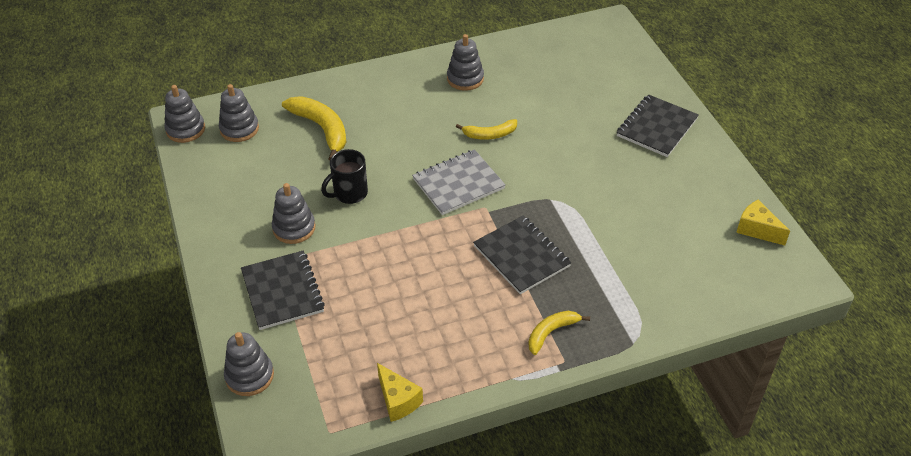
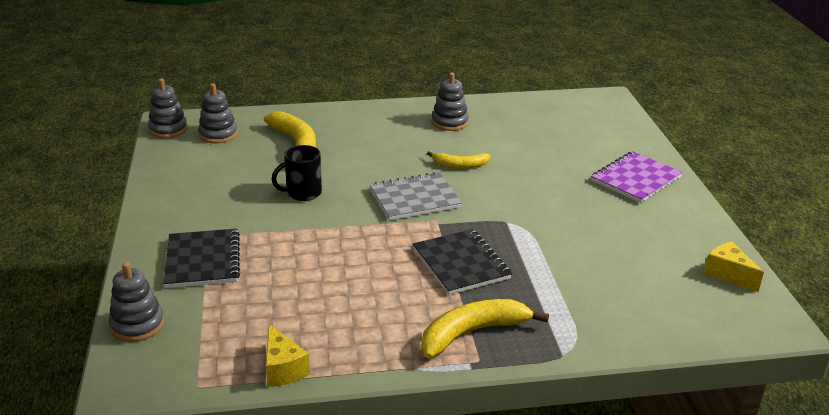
camera: 10 degrees right, 15 degrees down
(294, 228) = (236, 212): grey stacking toy -> none
(551, 332) = (472, 333): yellow banana -> yellow banana, size x1.66
(656, 127) = (635, 179): black notebook -> purple notebook

